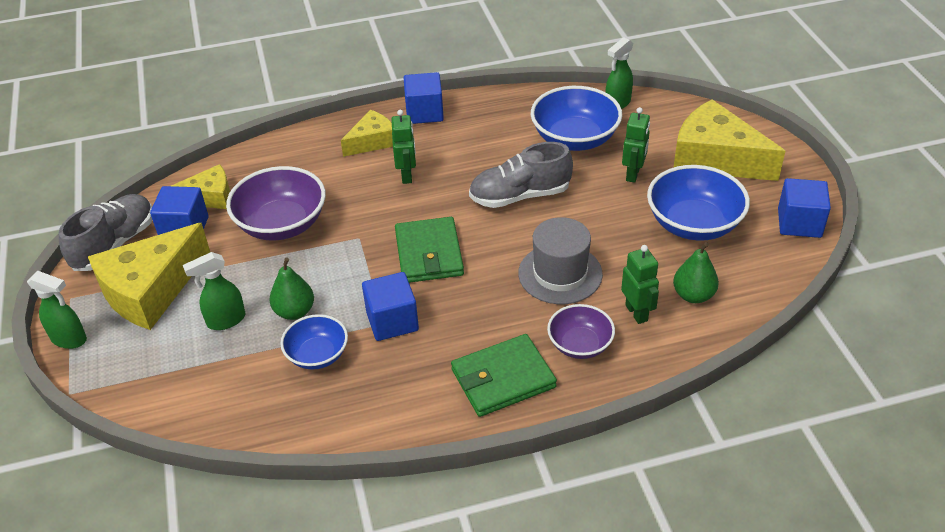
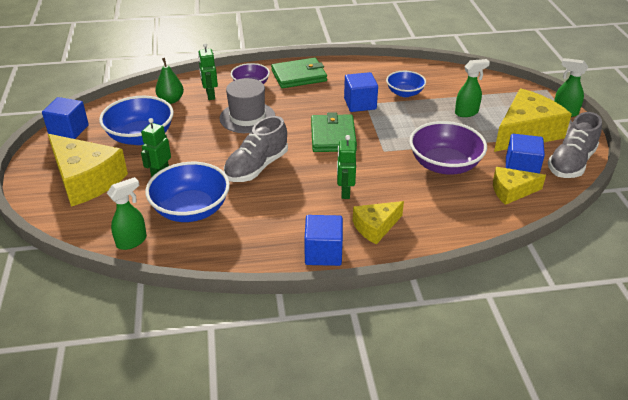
camera: 175 degrees left, 5 degrees down
(294, 311) = (423, 113): green pear -> none
(520, 196) = (256, 167): grey shoe -> grey shoe turned 135 degrees clockwise

